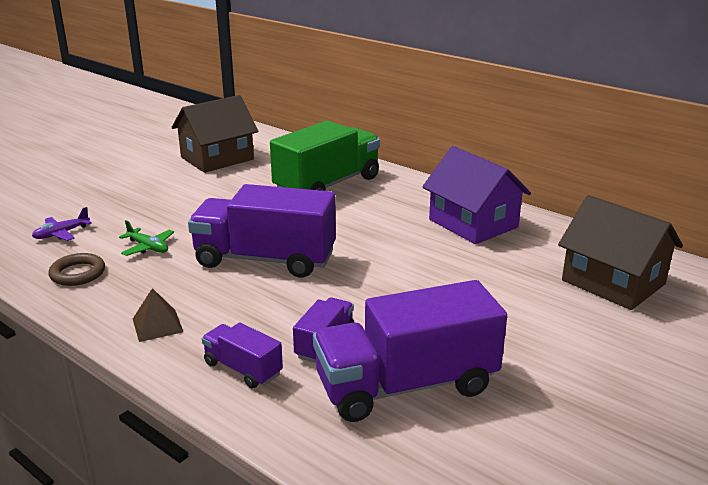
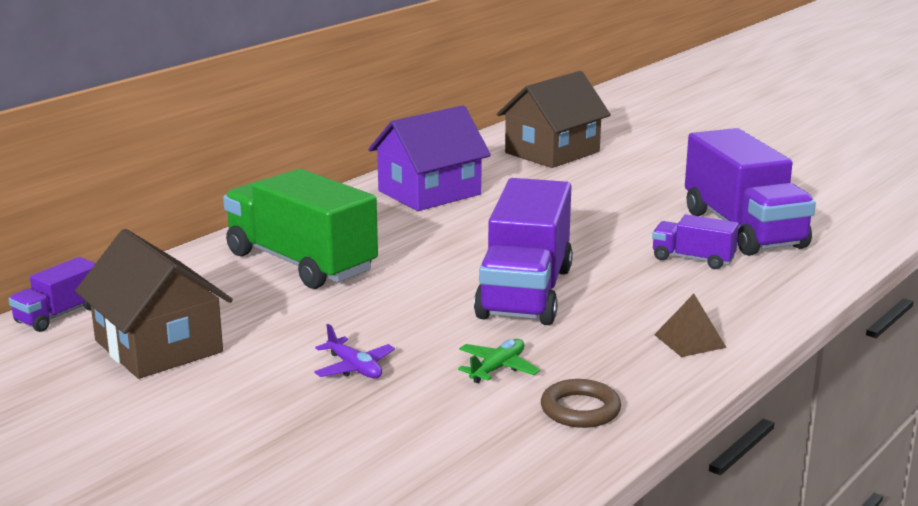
camera: 90 degrees left, 5 degrees down
(61, 233) = (453, 445): purple plane -> purple plane (354, 368)
(243, 369) = (751, 292): purple truck -> purple truck (59, 315)

